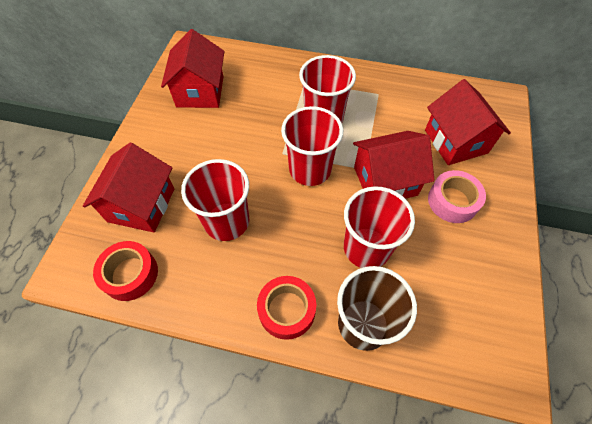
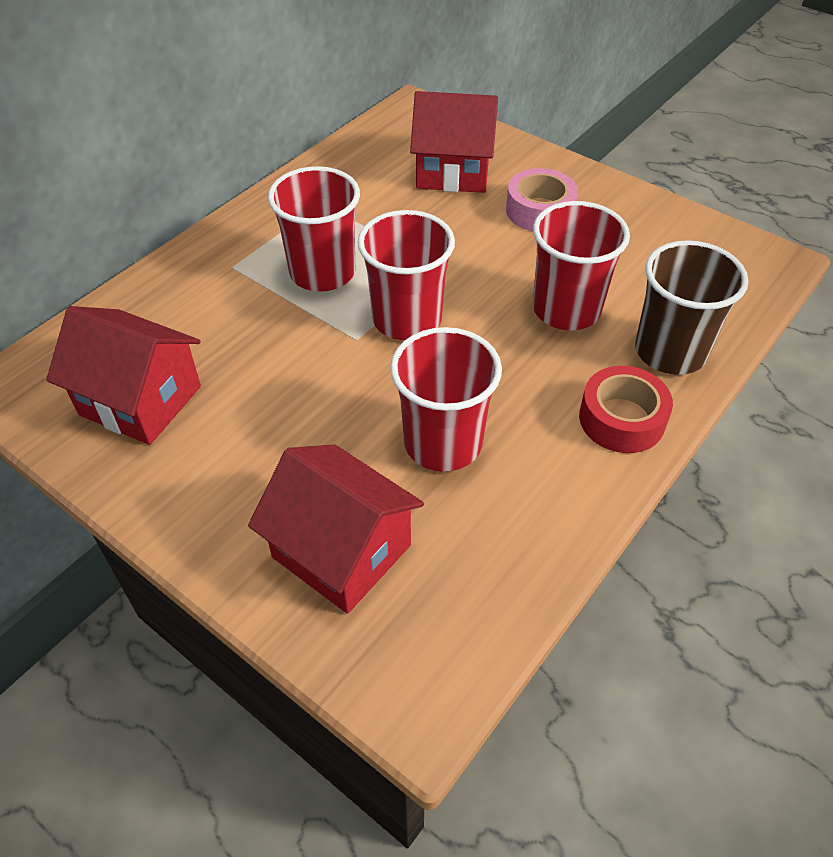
camera: 65 degrees left, 10 degrees down
(130, 274) = (475, 599): red tape -> none
(385, 181) = (474, 254): red house -> none

